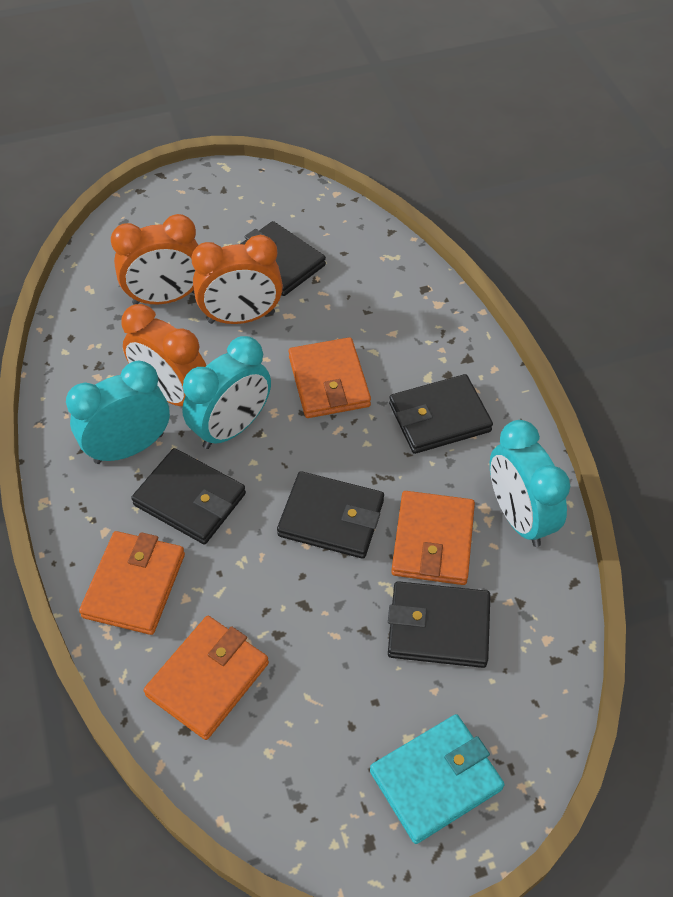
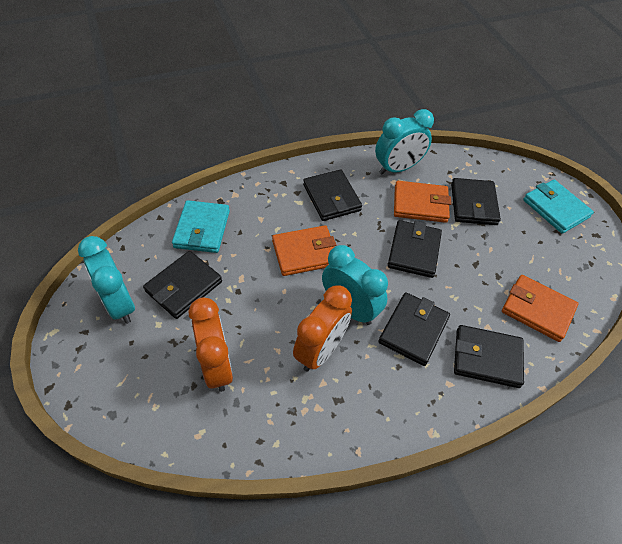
camera: 95 degrees left, 0 degrees up
(129, 448) = (374, 376): turquoise clock -> turquoise clock (119, 304)
(134, 585) = (486, 358): orange wallet -> black wallet
(241, 318) = (242, 308): orange clock -> none
(371, 273) = (202, 229): none -> turquoise wallet

